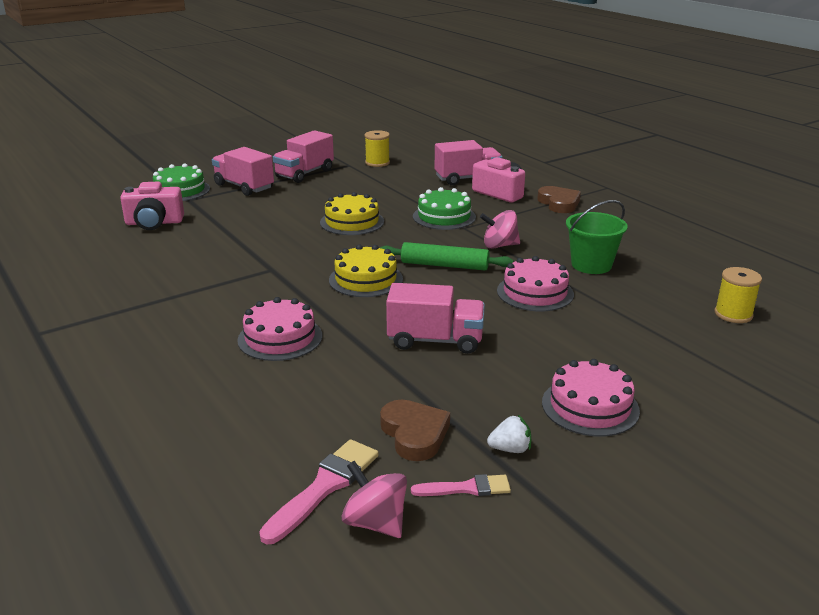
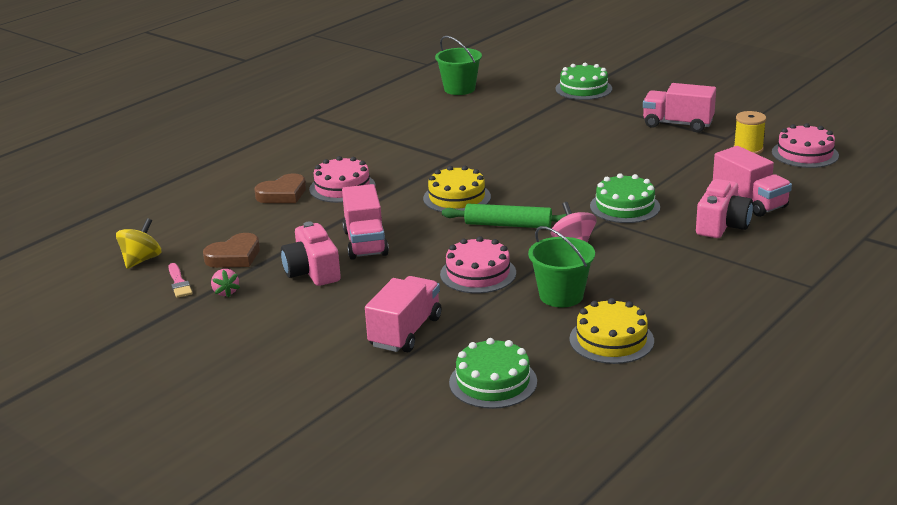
camera: 75 degrees right, 0 degrees up
(91, 240) = (459, 89): none -> green bucket
(154, 223) = (507, 99): pink camera -> pink camera (312, 271)
(244, 187) = (617, 109): pink truck -> pink truck (405, 332)
(324, 487) = (172, 239): pink brush -> none
(352, 222) = (574, 169): yellow cake -> yellow cake (611, 340)
(375, 522) = (141, 260): pink spinning top -> yellow spinning top
(444, 265) = (508, 225): green rolling pin -> green rolling pin turned 75 degrees counterclockwise
(510, 449) = (225, 292): white strawberry -> pink strawberry
(559, 203) = (723, 261): brown heart -> brown heart (283, 194)
(590, 406) = (291, 317): pink cake -> pink cake (805, 154)
(733, 314) = (493, 382): yellow spool -> green cake

